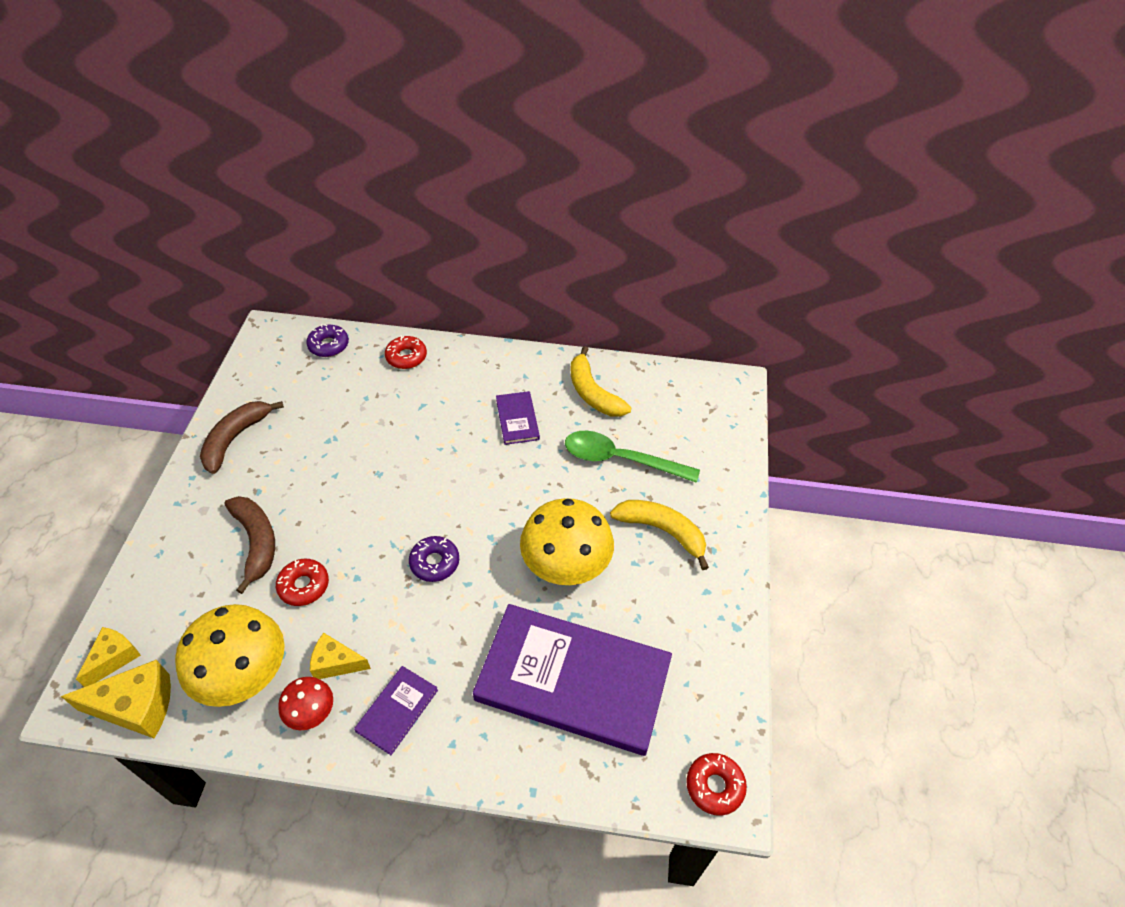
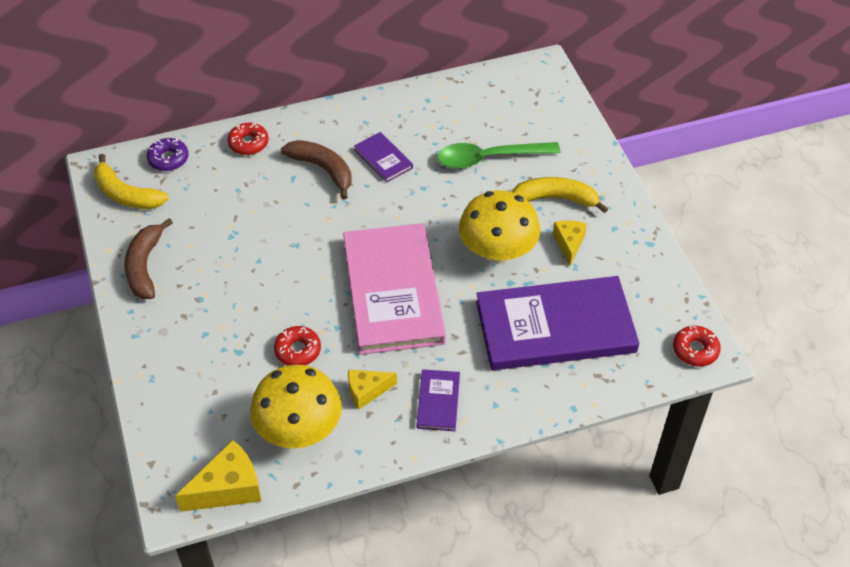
camera: 25 degrees left, 0 degrees up
(114, 658) = (179, 465): yellow cheese -> yellow cheese (569, 244)
(256, 542) = (231, 336): brown banana -> brown banana (323, 169)
(311, 712) = (373, 431): red mushroom -> none
(434, 562) = (392, 291): purple donut -> pink book
(593, 393) = (432, 114): yellow banana -> yellow banana (126, 194)

